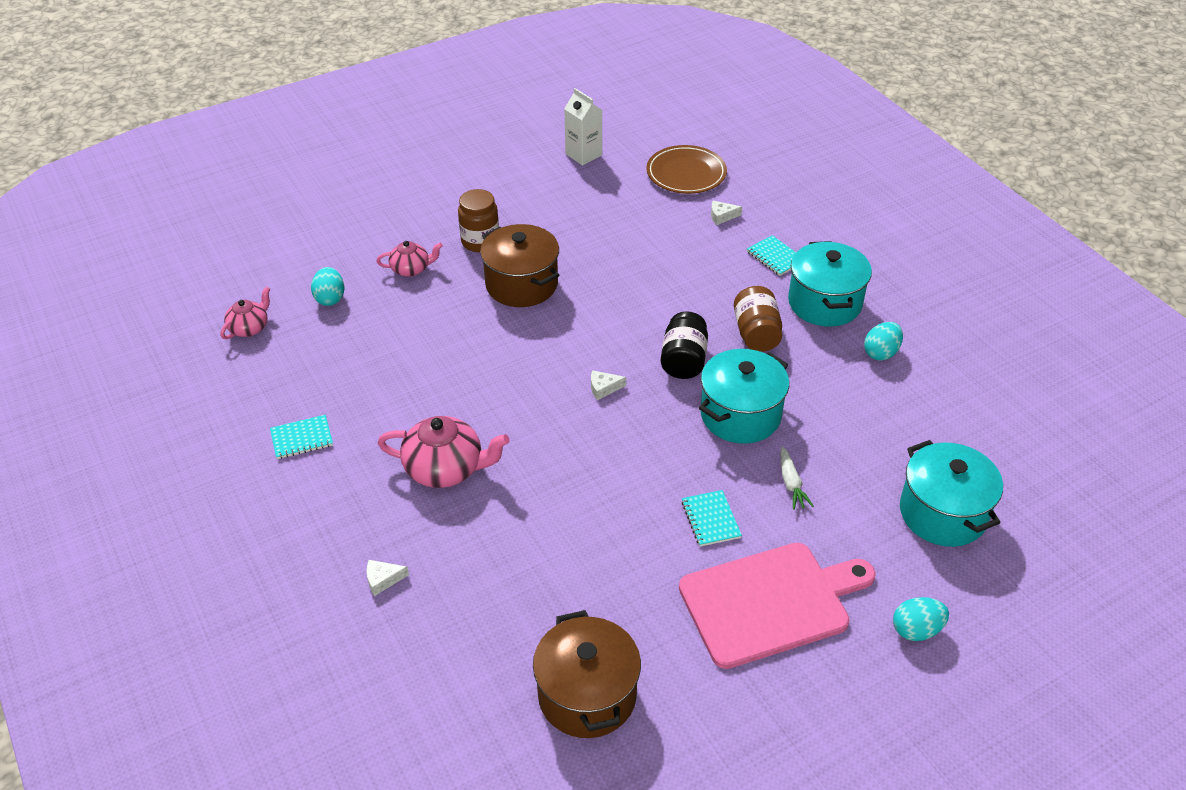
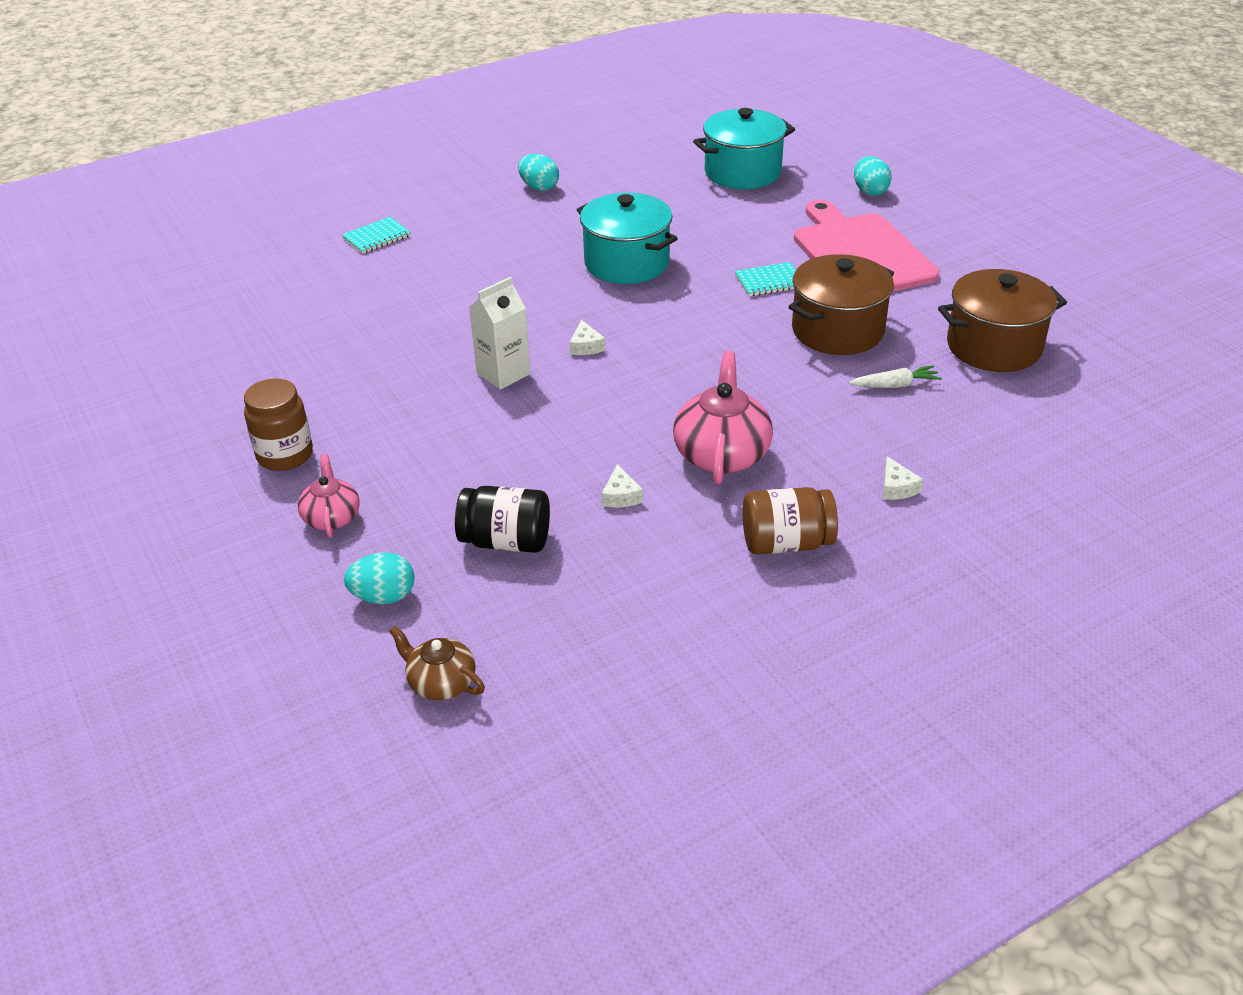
camera: 90 degrees left, 5 degrees down
(249, 328) = (441, 683): pink teapot -> brown teapot
(302, 438) = (680, 586): turquoise notebook -> none
(521, 284) = (388, 413): brown pot -> brown pot (837, 330)
(583, 154) = (110, 372): white carton -> white carton (503, 373)
(684, 360) = (543, 295): black jar -> black jar (506, 541)
(686, 173) = (192, 292): brown plate -> none
(722, 216) = (290, 268): white cheese -> white cheese (621, 495)
(756, 334) = (504, 252): brown jar -> brown jar (786, 543)
(791, 483) = (717, 239): white carrot -> white carrot (895, 385)
(824, 303) = (460, 212): turquoise pot -> none

